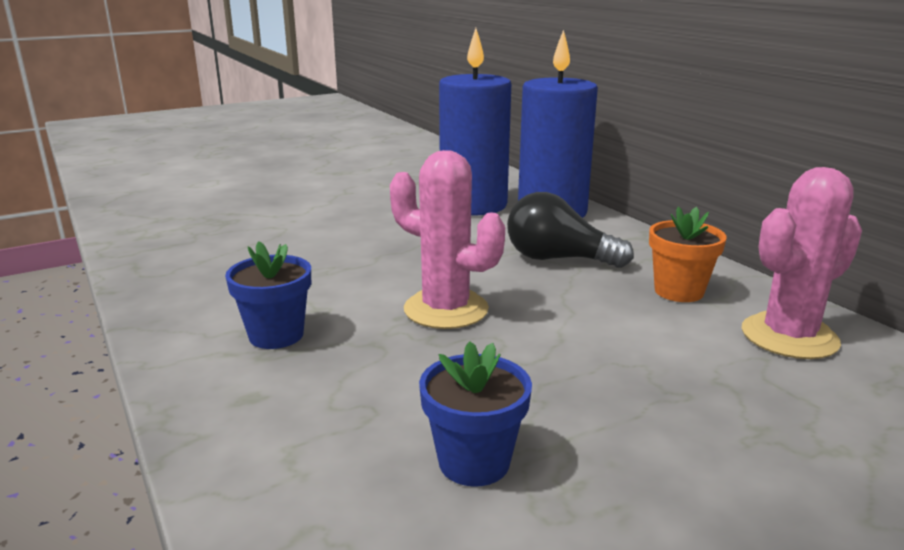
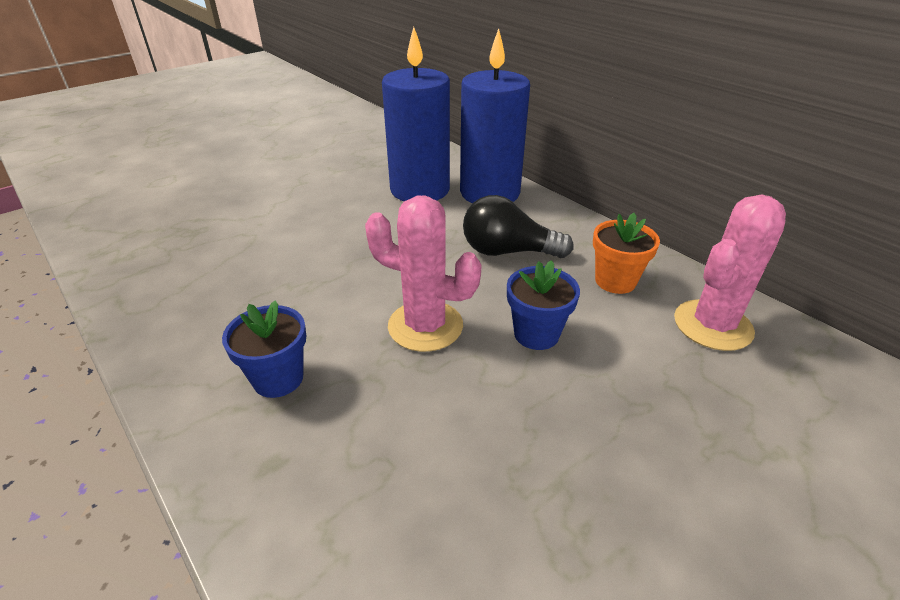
camera: 10 degrees left, 15 degrees up
(474, 462) = (492, 516): blue flower pot -> blue flower pot (536, 334)

